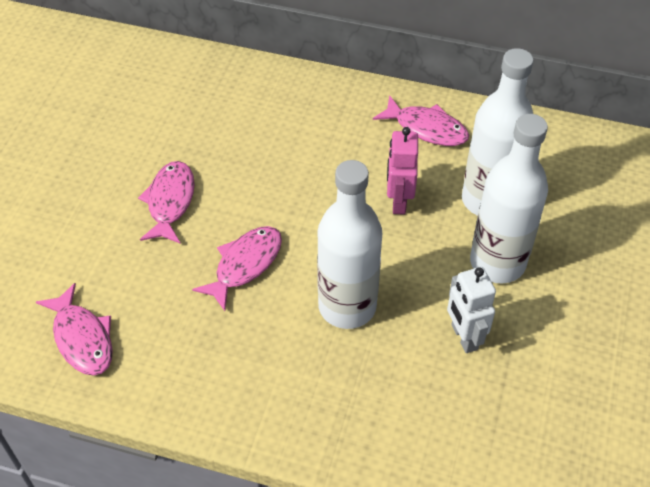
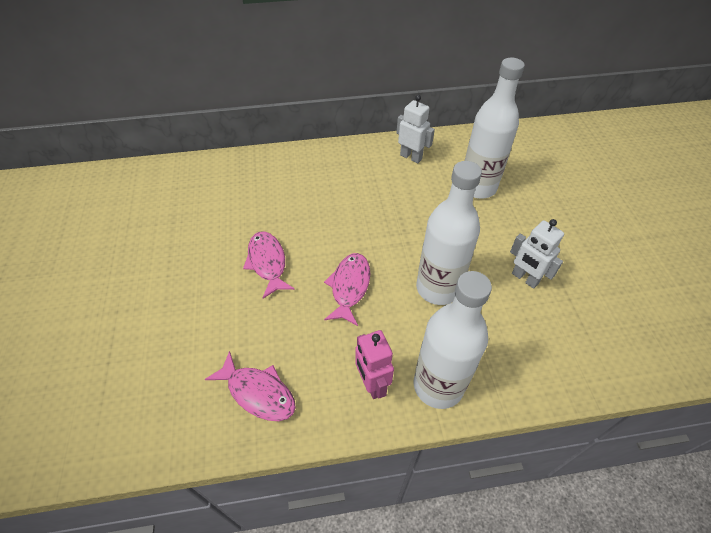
camera: 25 degrees left, 0 degrees up
(398, 202) = (424, 207): pink robot -> pink robot (372, 384)
(426, 128) = (411, 157): pink fish -> white robot
(497, 263) = (510, 223): white bottle -> white bottle (438, 385)

